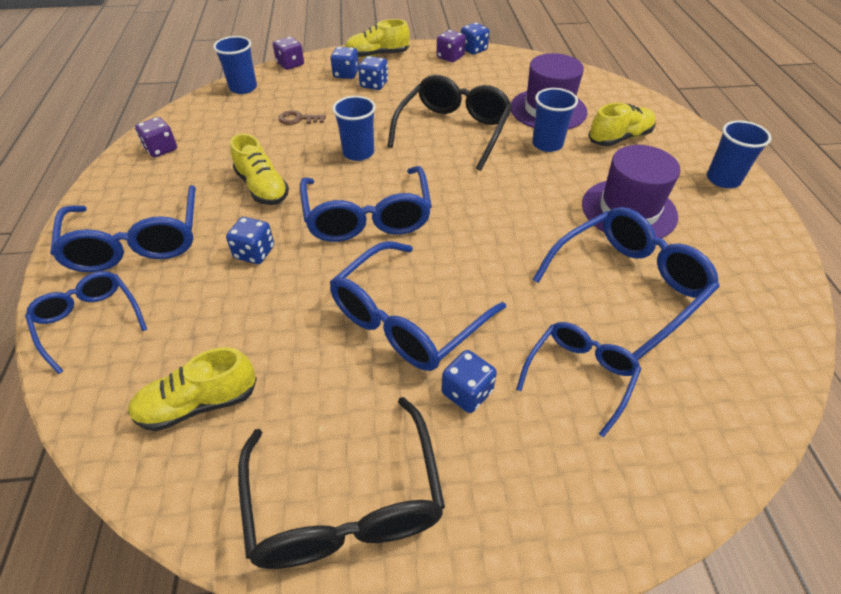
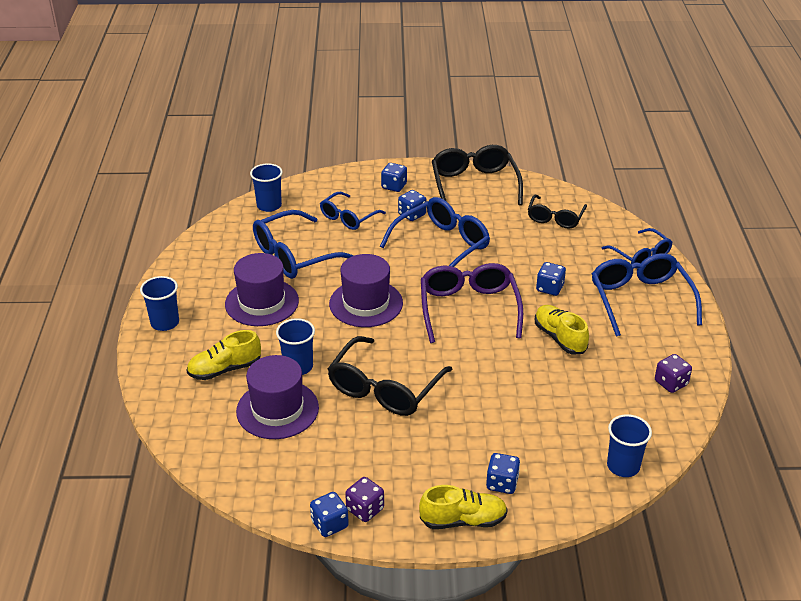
camera: 175 degrees left, 10 degrees down
(198, 404) = (555, 218): yellow shoe -> black glasses
(290, 64) = (577, 508): purple dice -> none
(298, 119) = (546, 413): brown key -> none
(358, 153) = (479, 368): blue cup -> blue cup (269, 205)
(367, 216) = (469, 309): blue glasses -> purple glasses
(374, 84) = (466, 462): blue dice -> blue dice (394, 186)
(498, 216) = (366, 303): none -> purple hat

